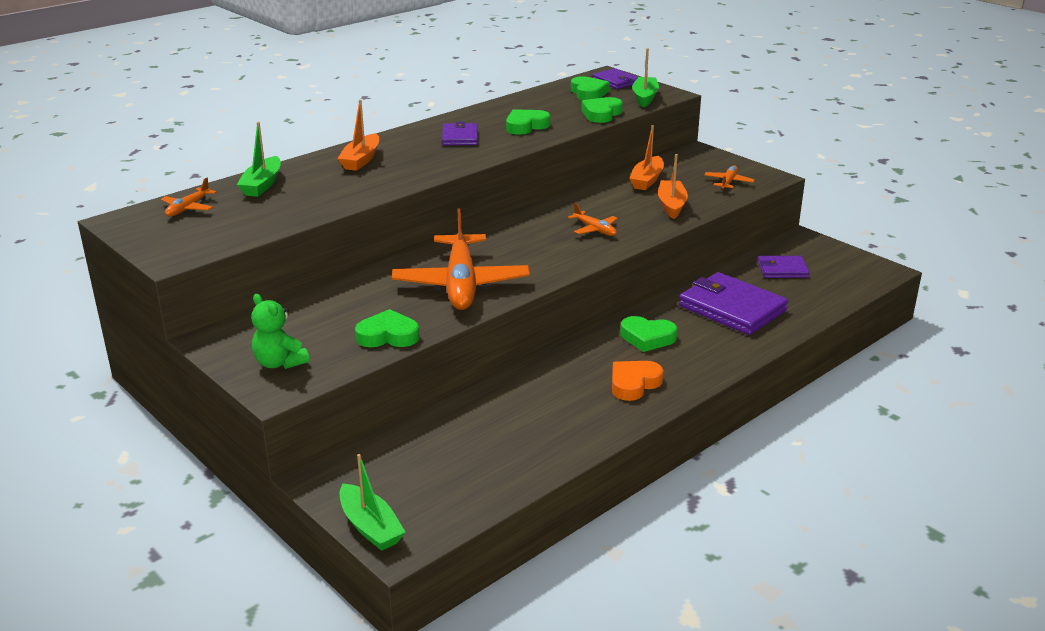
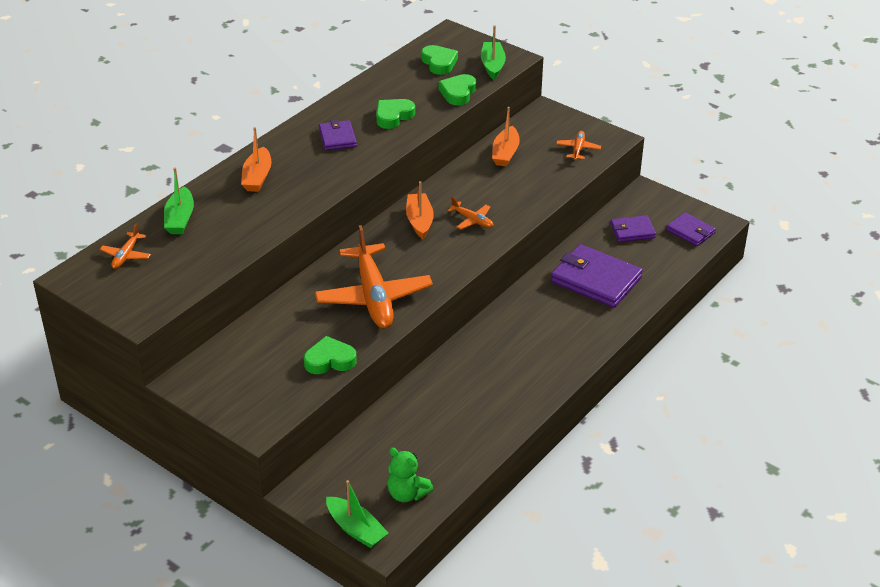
camera: 10 degrees left, 10 degrees up
(279, 363) = (250, 399): green teddy bear -> green teddy bear (407, 494)
(616, 81) = (461, 43): purple wallet -> purple wallet (690, 231)
(634, 384) = (528, 369): orange heart -> none
(647, 338) = (530, 320): green heart -> none
(671, 205) = (533, 183): orange boat -> orange boat (419, 221)

